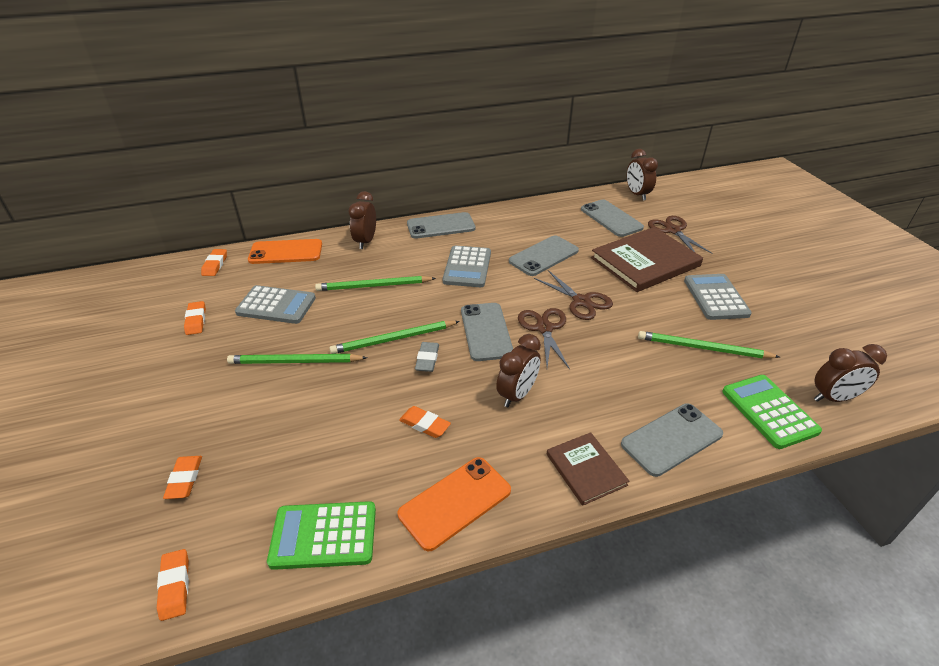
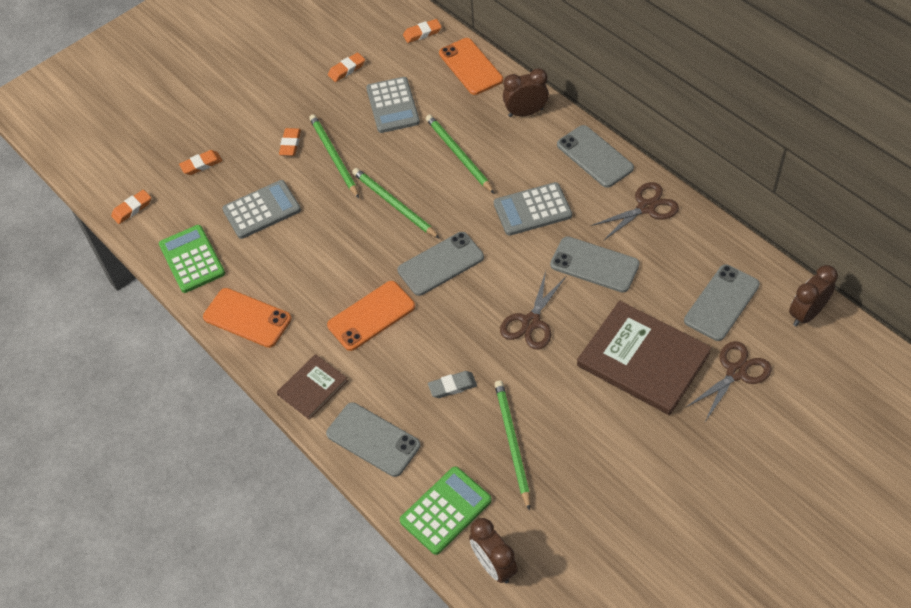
camera: 70 degrees right, 15 degrees up
(424, 424) = (309, 269): orange eraser -> orange eraser (290, 144)
(427, 359) = (381, 238): grey eraser -> grey eraser (452, 386)
(517, 395) = (371, 316): brown clock -> orange phone
(544, 328) = (470, 306): brown scissors -> brown scissors (646, 207)
(716, 297) = (611, 441): grey calculator -> grey calculator (262, 210)

